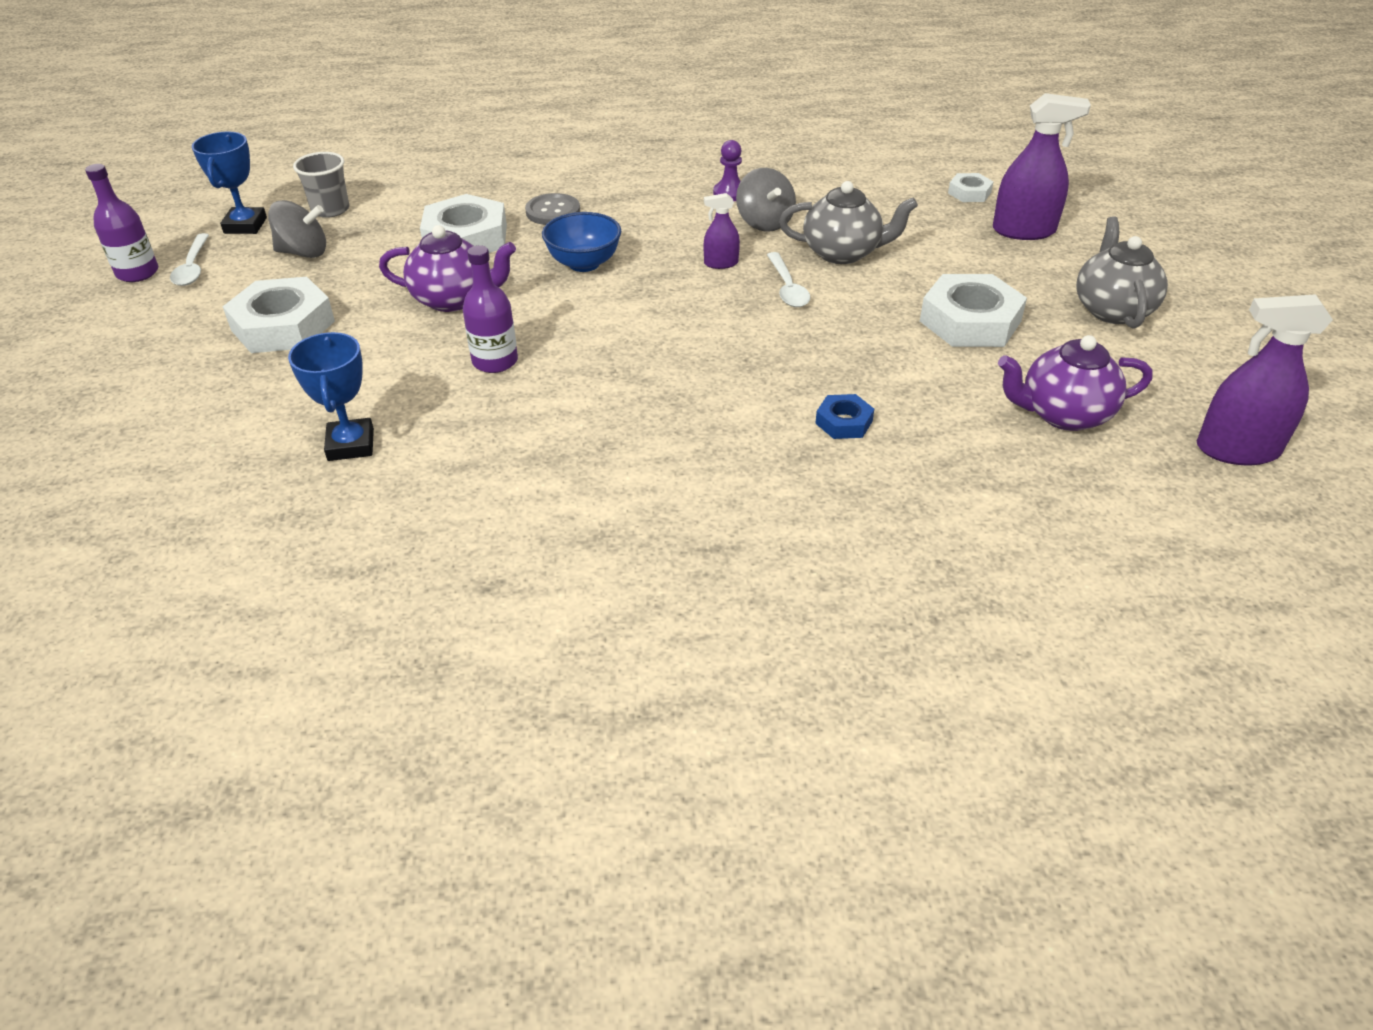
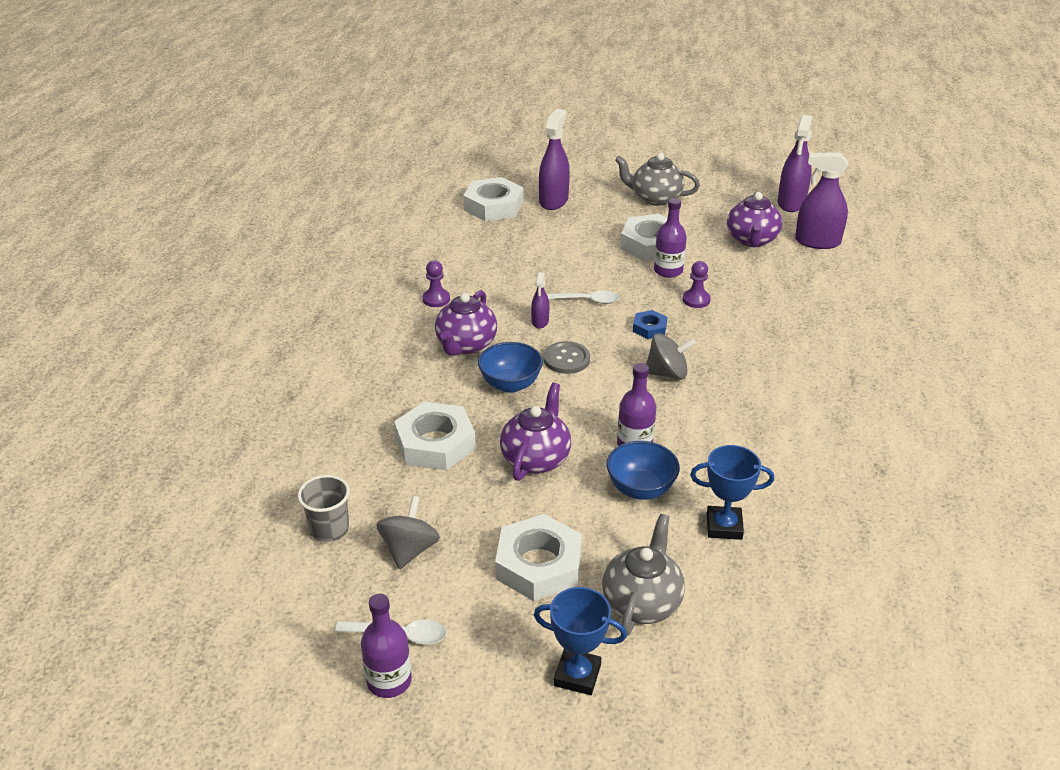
camera: 75 degrees left, 5 degrees down
(245, 225) = (328, 594): blue trophy -> blue trophy (577, 675)
(412, 375) = (640, 489): none -> blue bowl
(553, 211) = (415, 390): grey button -> grey button (566, 359)
(648, 225) = (466, 345): none -> purple teapot
(764, 222) = (490, 292): grey spinning top -> grey spinning top (667, 373)
(842, 253) = (549, 270): grey teapot -> grey teapot (642, 602)
(844, 422) = (743, 310): blue nut -> blue nut (649, 328)
(845, 376) = (696, 300): none -> purple pawn
(908, 343) = (668, 271): none -> purple bottle
(969, 193) = (493, 206): white nut -> white nut, size x1.97
(1121, 489) = (817, 242): none -> purple spray bottle

